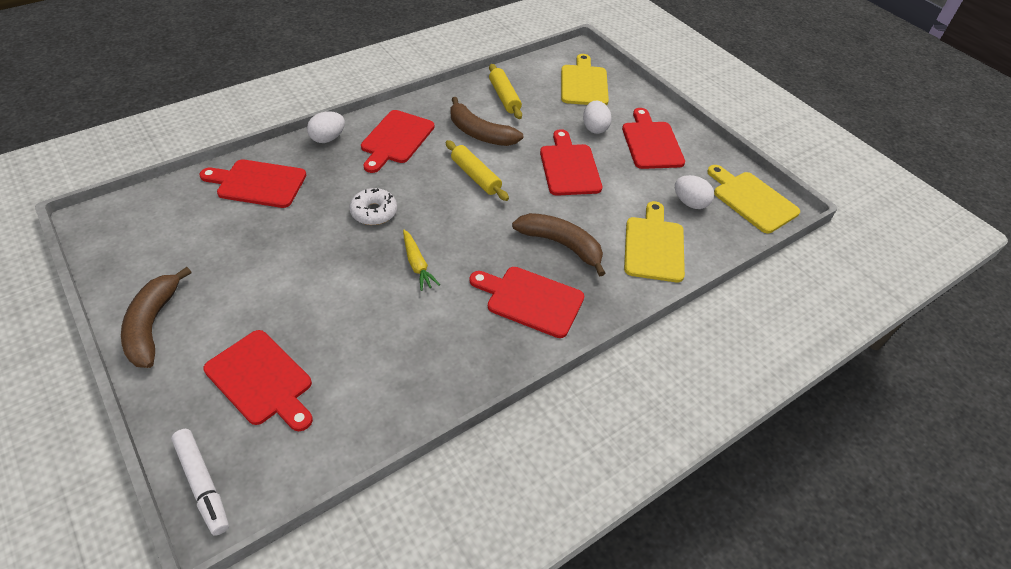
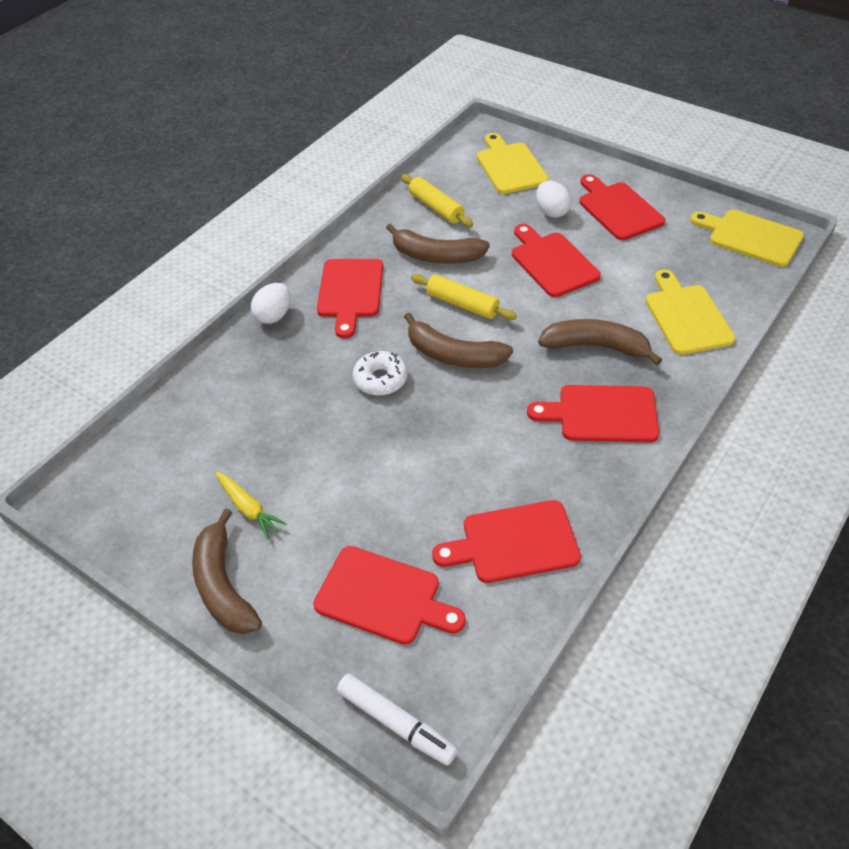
camera: 15 degrees left, 0 degrees up
(258, 183) = (230, 392): red cutting board -> red cutting board (514, 543)
(417, 264) = (463, 419): yellow carrot -> yellow carrot (248, 508)
(442, 213) = (453, 355): none -> brown banana
(690, 203) = (694, 260): white egg -> none

